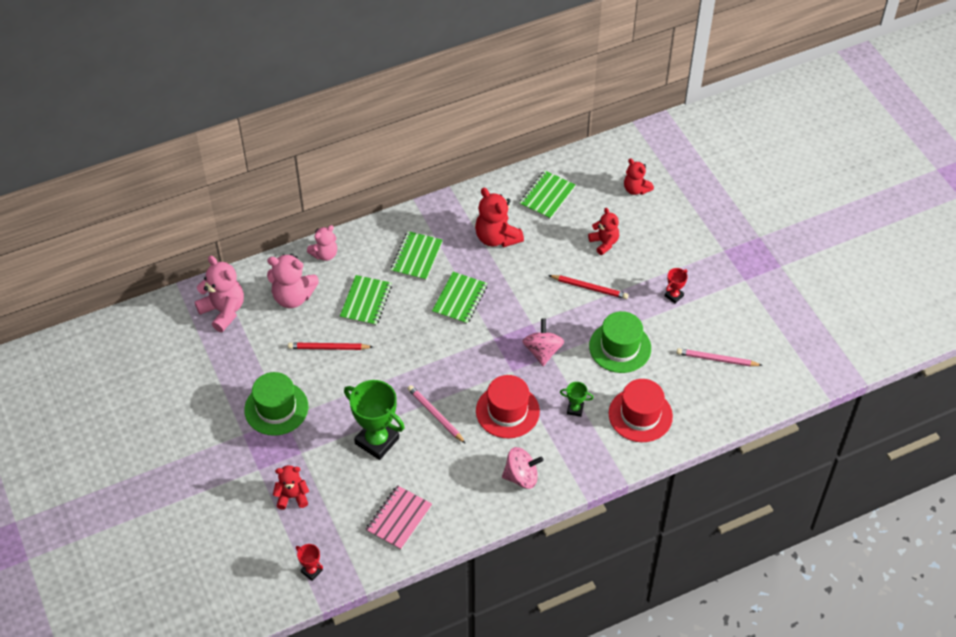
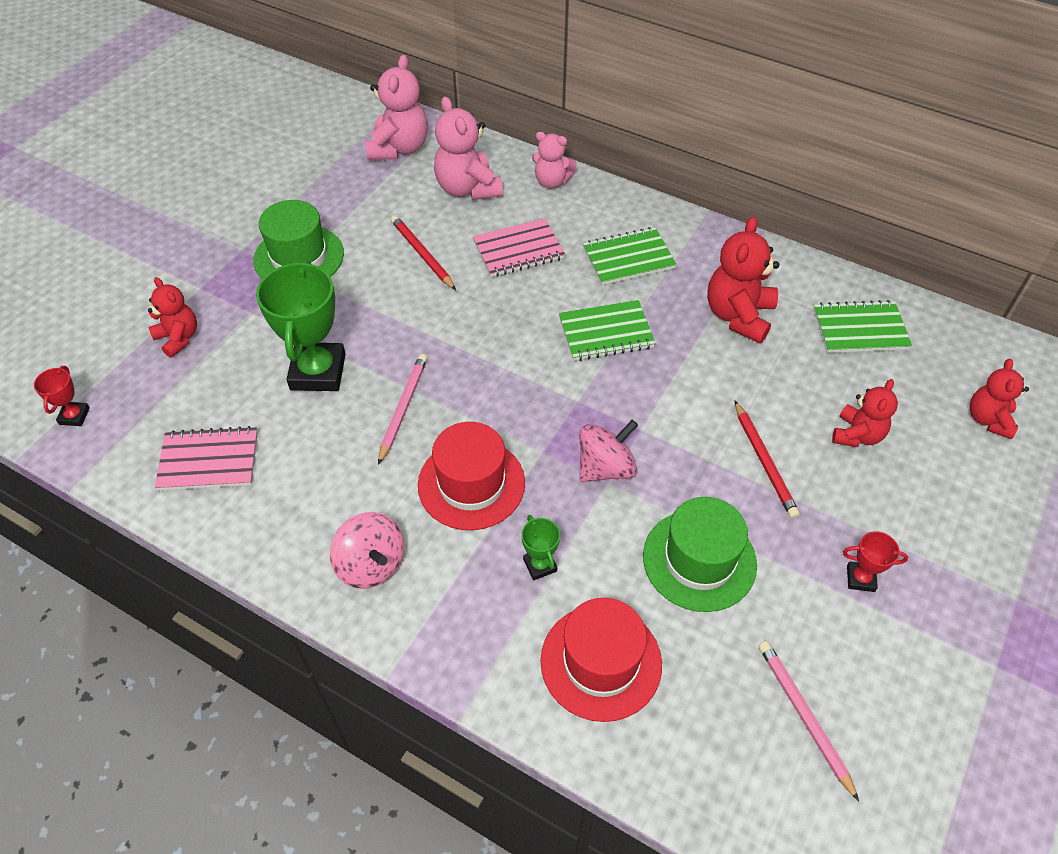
camera: 55 degrees right, 0 degrees up
(366, 302) = (518, 250): green notebook -> pink notebook

